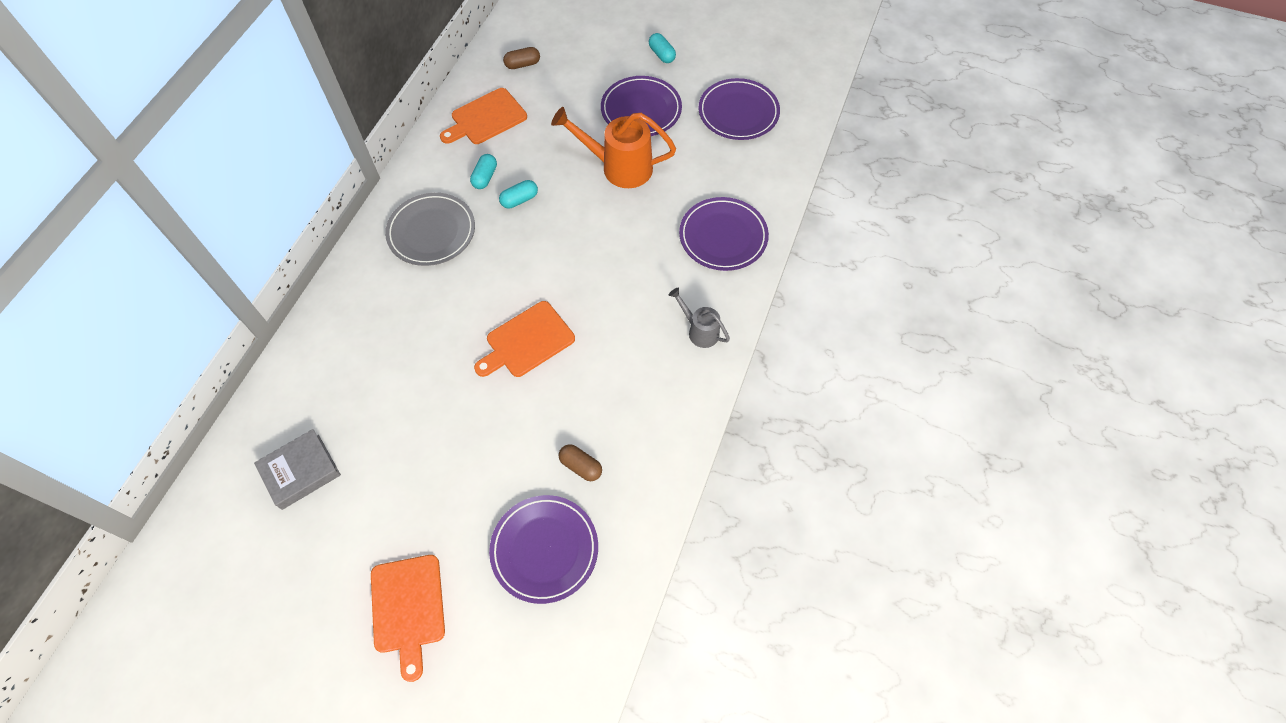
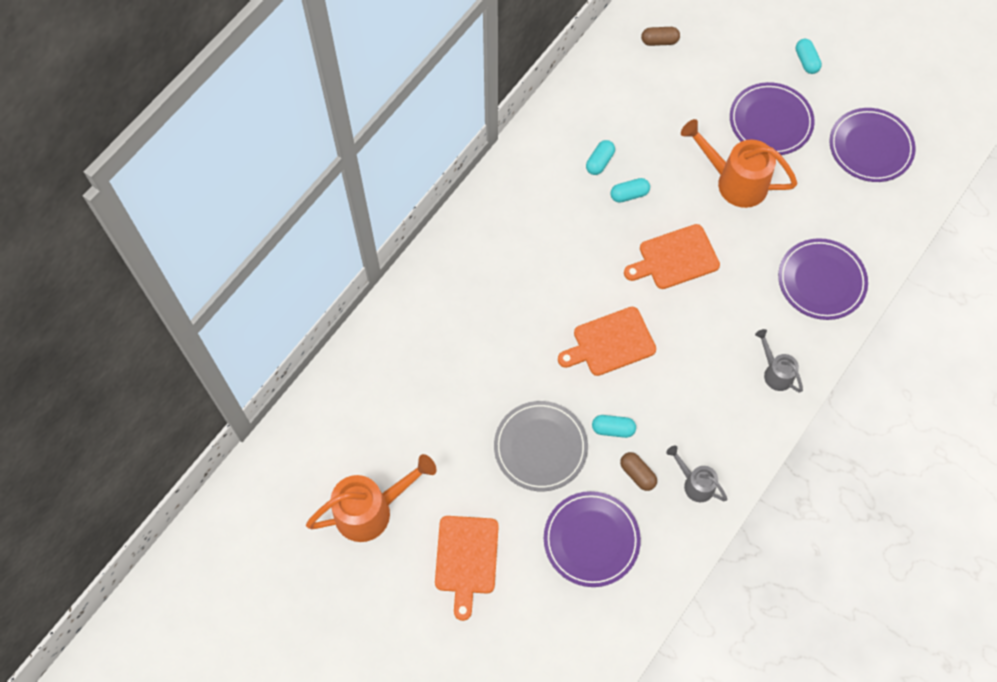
camera: 15 degrees right, 5 degrees up
(290, 581) = (371, 510): none -> orange watering can
(300, 471) = (390, 415): grey book -> none
(431, 232) = (539, 209): grey plate -> grey plate (540, 447)
(486, 118) = (611, 96): orange cutting board -> orange cutting board (675, 258)
(546, 426) = (613, 429): none -> turquoise capsule
(643, 461) = (695, 484): none -> grey watering can

